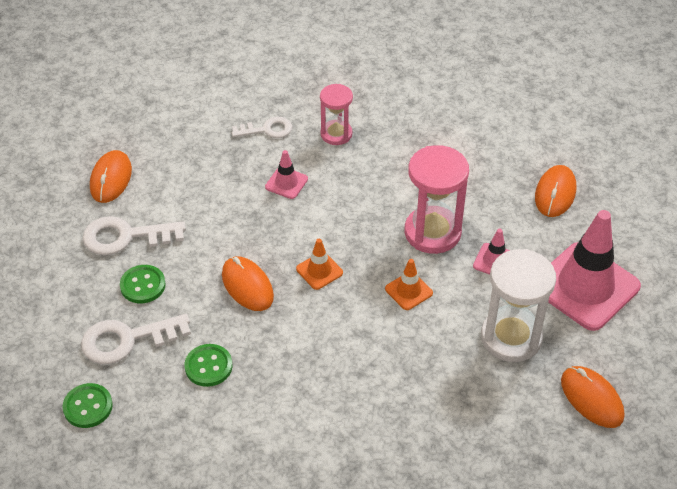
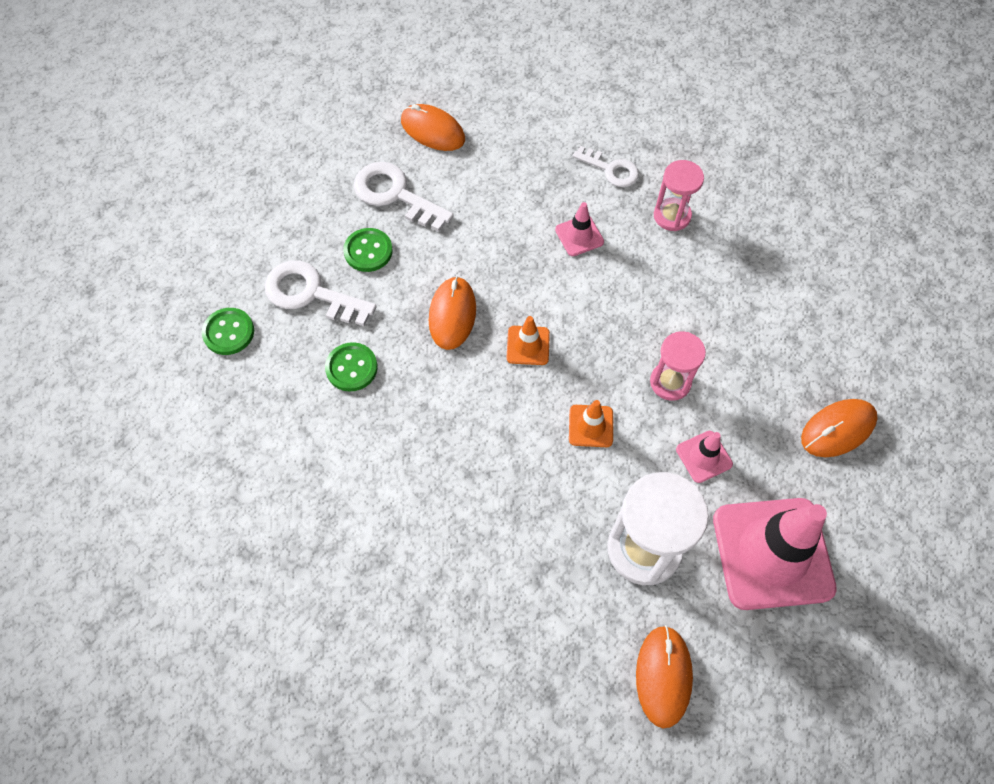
camera: 40 degrees right, 15 degrees up
(111, 179) = (432, 130): orange mouse -> orange mouse turned 75 degrees clockwise
(432, 232) = (670, 382): pink hourglass -> pink hourglass, size x0.60

